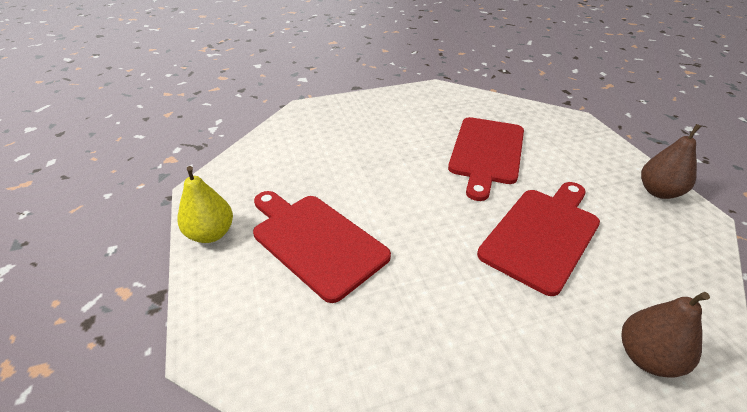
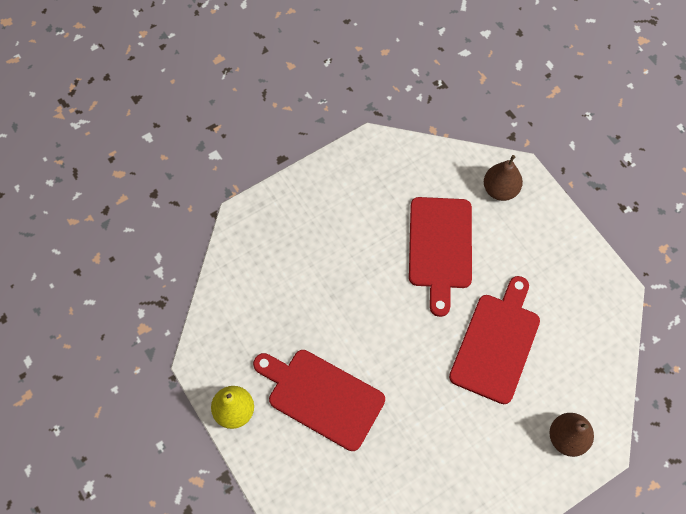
camera: 15 degrees left, 25 degrees up
(658, 192) = (589, 267): brown pear -> brown pear (500, 190)

